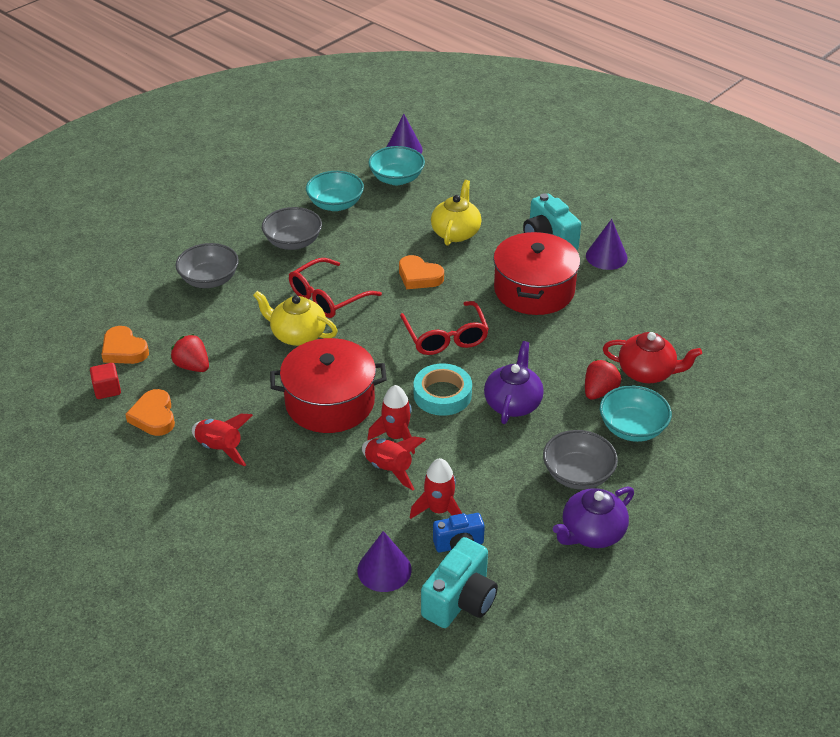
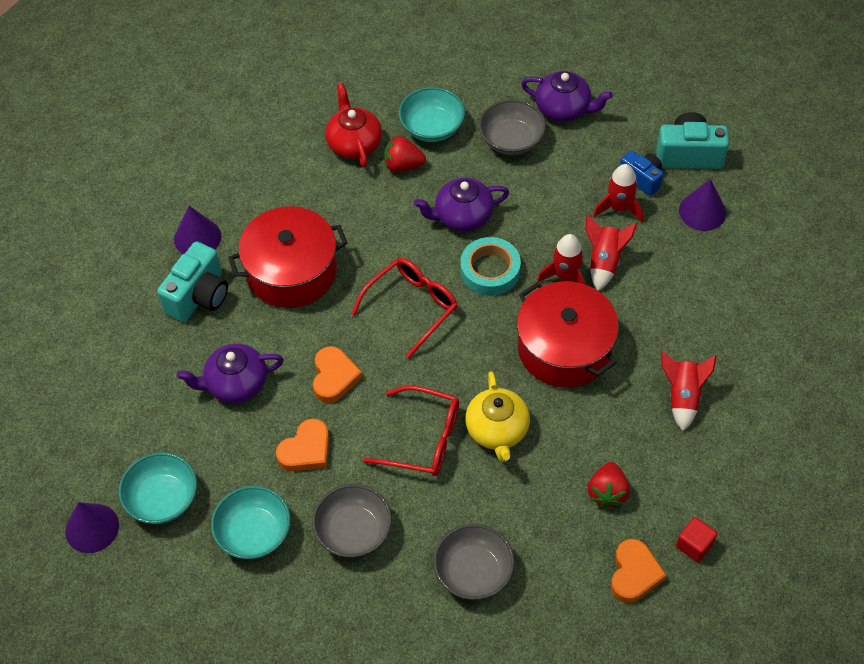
camera: 120 degrees left, 15 degrees up
(154, 416) = (692, 477): orange heart -> orange heart (306, 450)
(456, 232) = (235, 384): yellow teapot -> purple teapot

